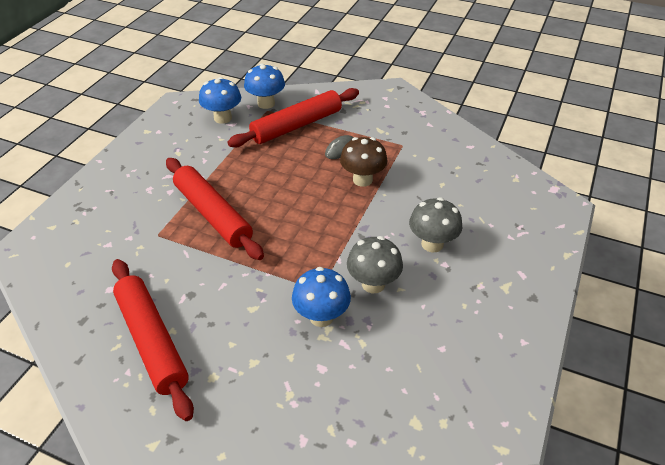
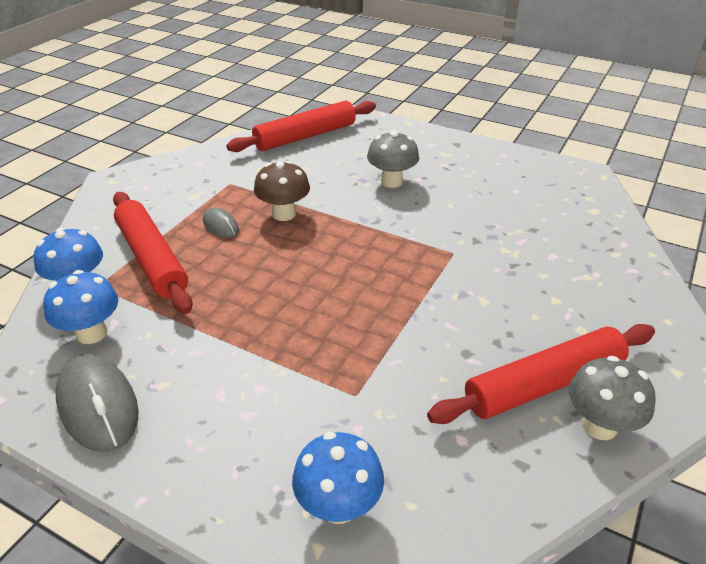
camera: 85 degrees left, 5 degrees down
(165, 133) = (98, 405): none -> grey mouse
(212, 214) = (322, 338): red rolling pin -> red rolling pin (305, 136)
(321, 317) = (490, 253): blue mushroom -> blue mushroom (338, 506)
(373, 284) = (445, 219): grey mushroom -> grey mushroom (599, 426)

